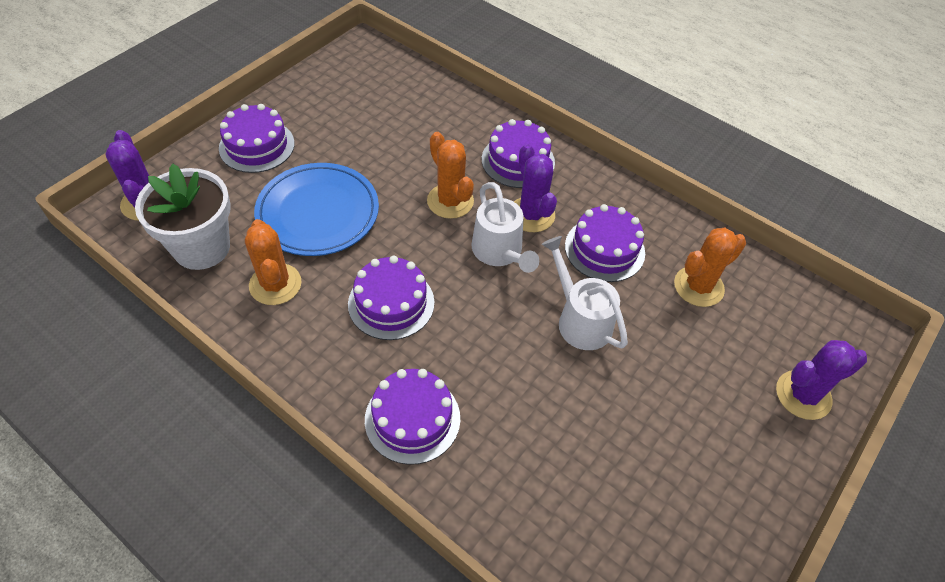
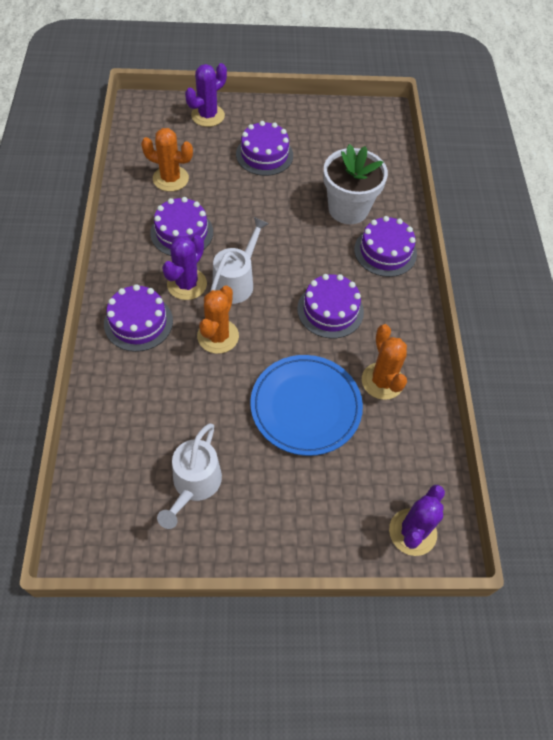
camera: 130 degrees left, 5 degrees up
(202, 247) = (404, 451): white flower pot -> white flower pot (348, 209)
(257, 146) = (285, 511): purple cake -> purple cake (264, 155)
(275, 284) = (382, 381): orange cactus -> orange cactus turned 45 degrees counterclockwise
(579, 319) = (249, 218): white watering can -> white watering can (194, 485)
(803, 395) = (208, 115): purple cactus -> purple cactus turned 75 degrees counterclockwise

